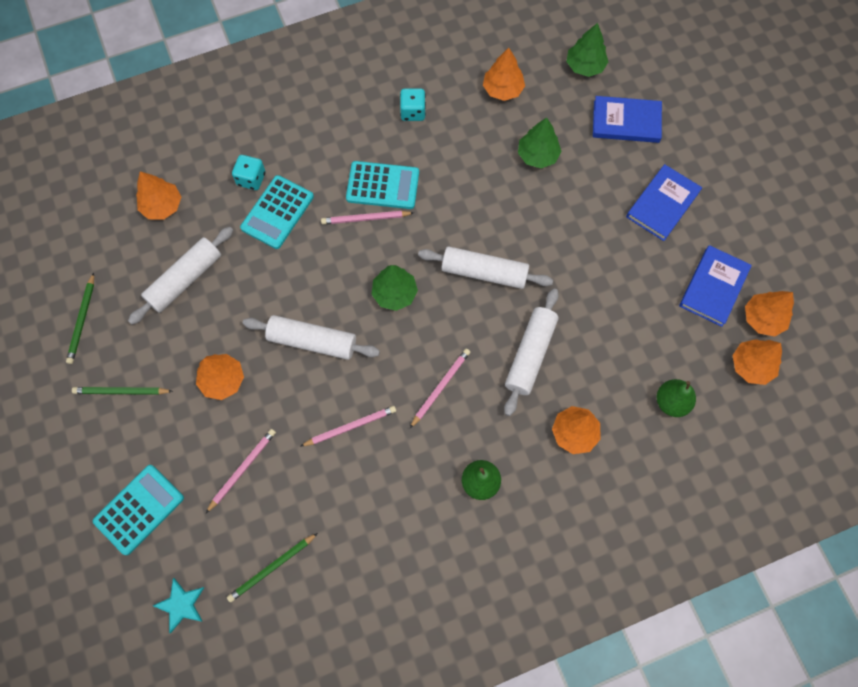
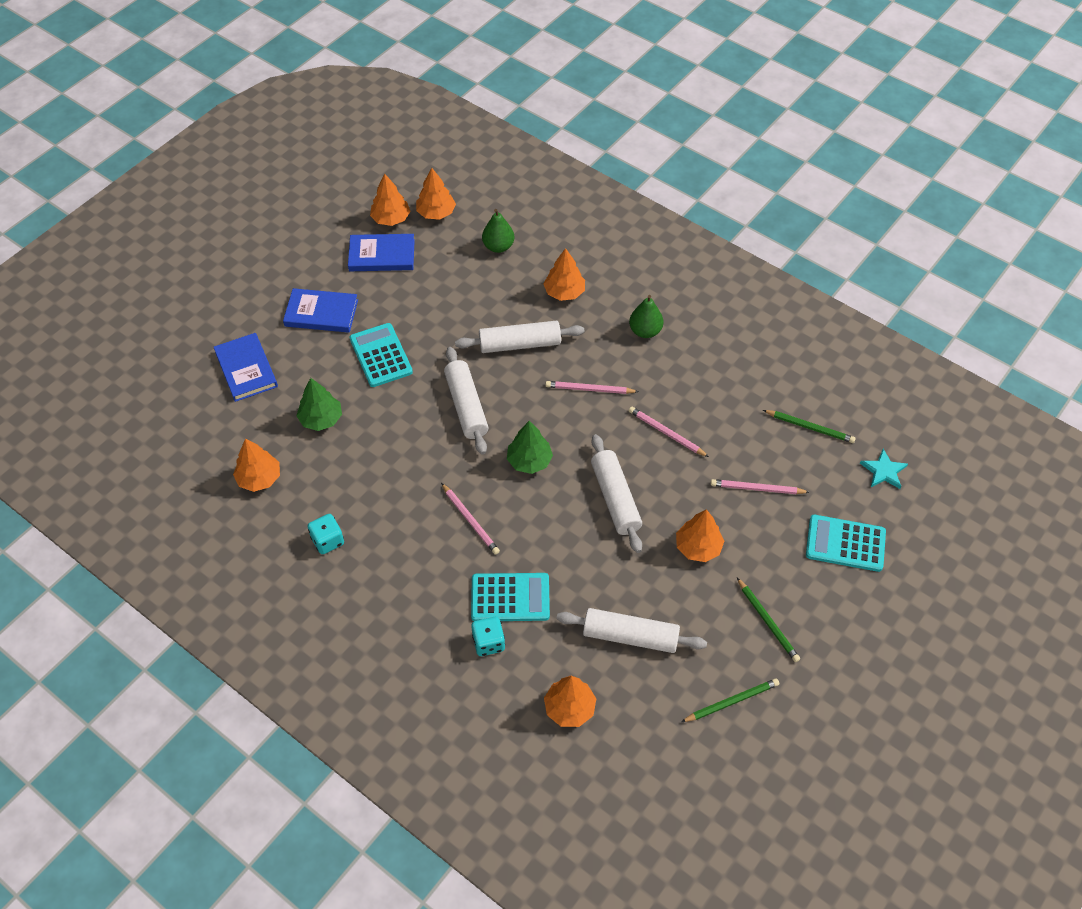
camera: 120 degrees left, 15 degrees down
(383, 185) = (426, 524): turquoise calculator -> turquoise calculator (381, 355)
(585, 66) = (196, 424): green tree -> none

